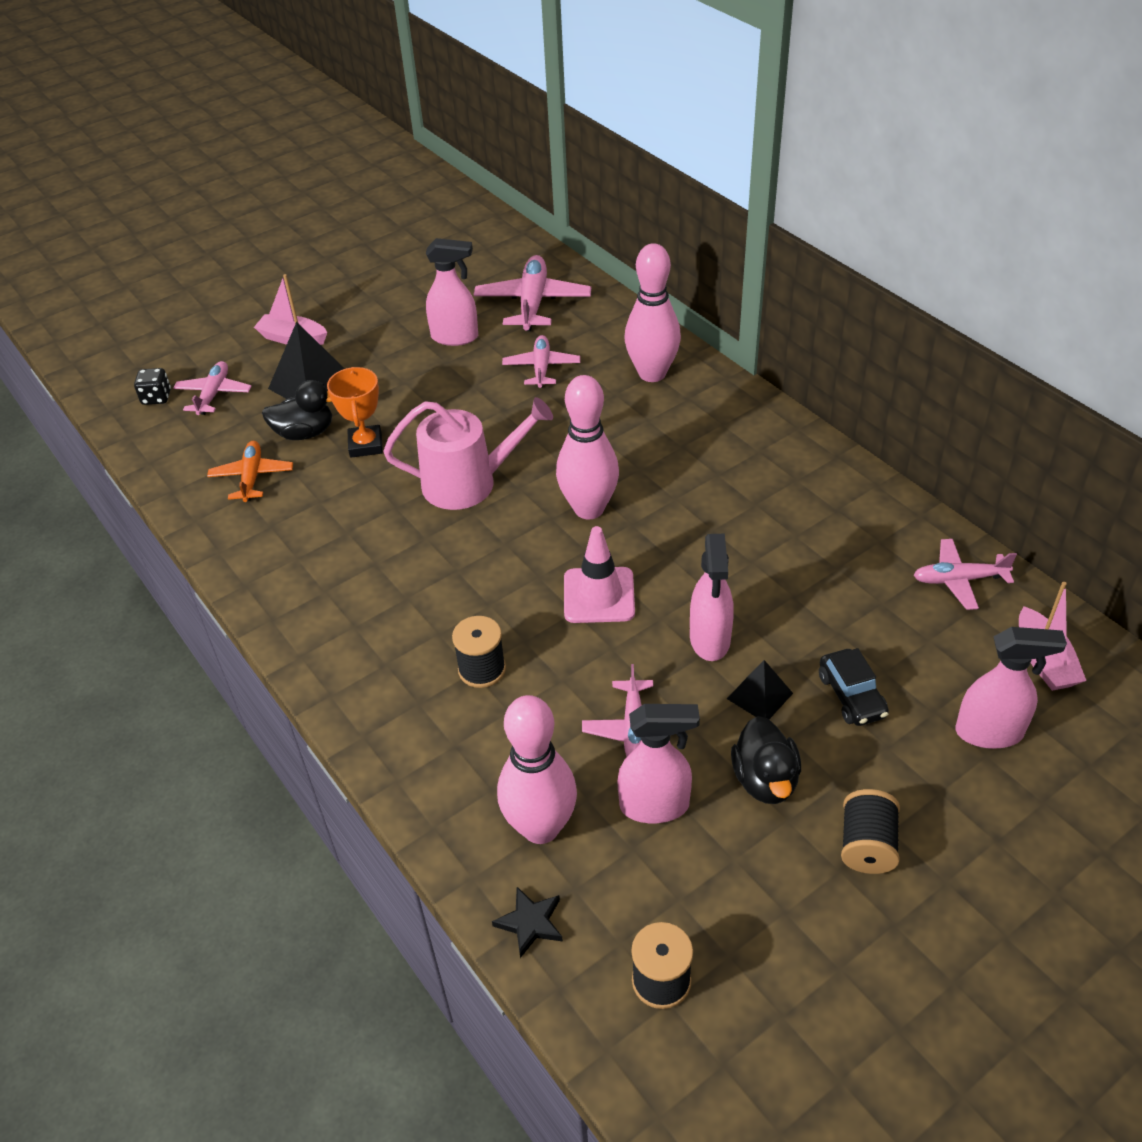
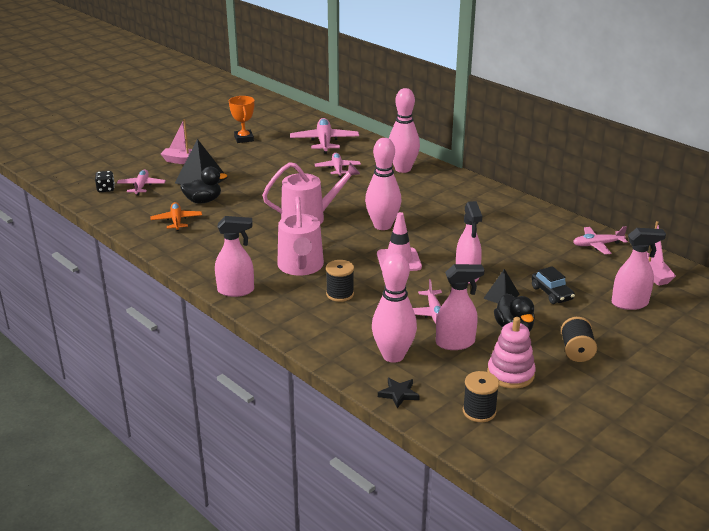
camera: 10 degrees left, 15 degrees down
(366, 445) = (242, 204): orange trophy -> orange trophy (244, 139)
(430, 598) = (301, 266): none -> pink watering can
(455, 337) = (282, 157): pink spray bottle -> pink spray bottle (236, 291)
(736, 892) = (510, 374): none -> pink stacking toy

